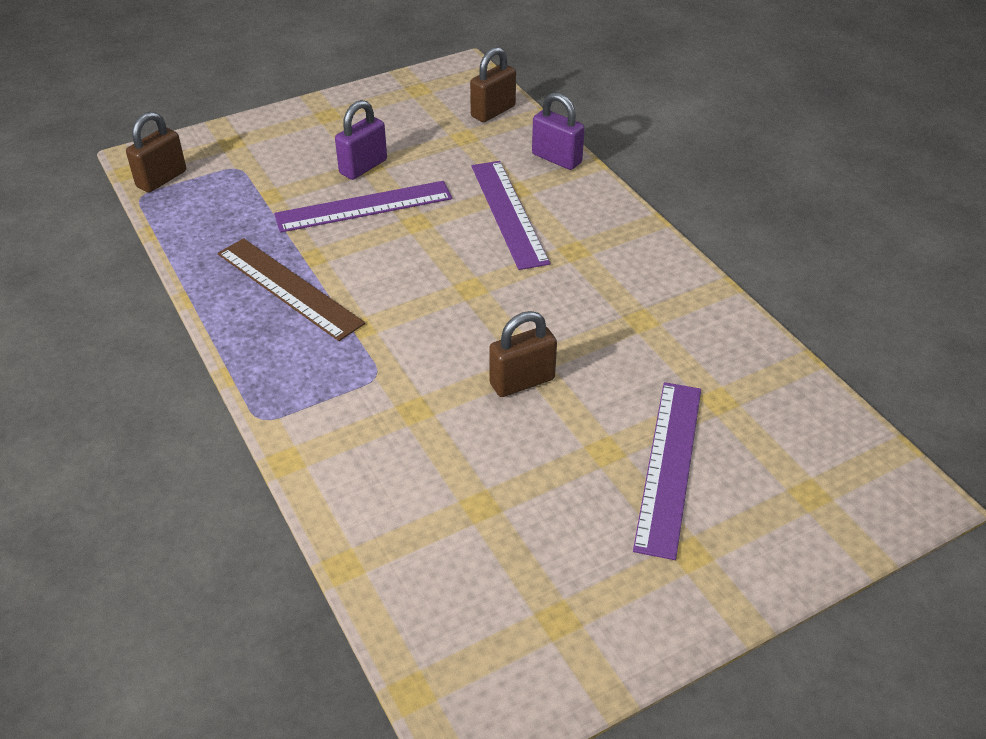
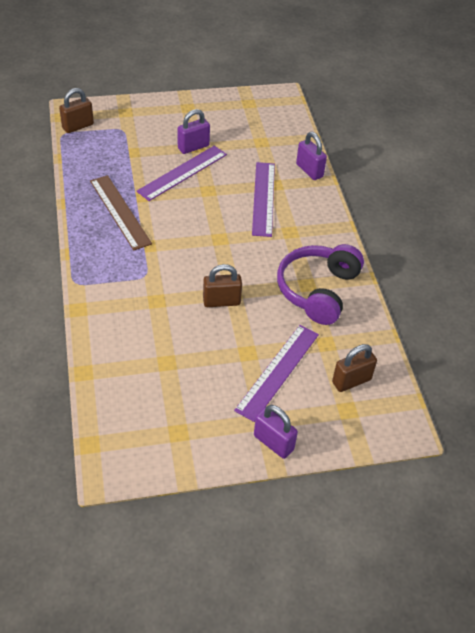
camera: 15 degrees right, 5 degrees up
(364, 206) = (182, 173): purple ruler -> purple ruler turned 45 degrees counterclockwise
(493, 111) = (286, 129): brown padlock -> brown padlock (351, 381)
(662, 324) = (317, 290): none -> purple headphones
(725, 585) = (273, 443): none -> purple padlock

